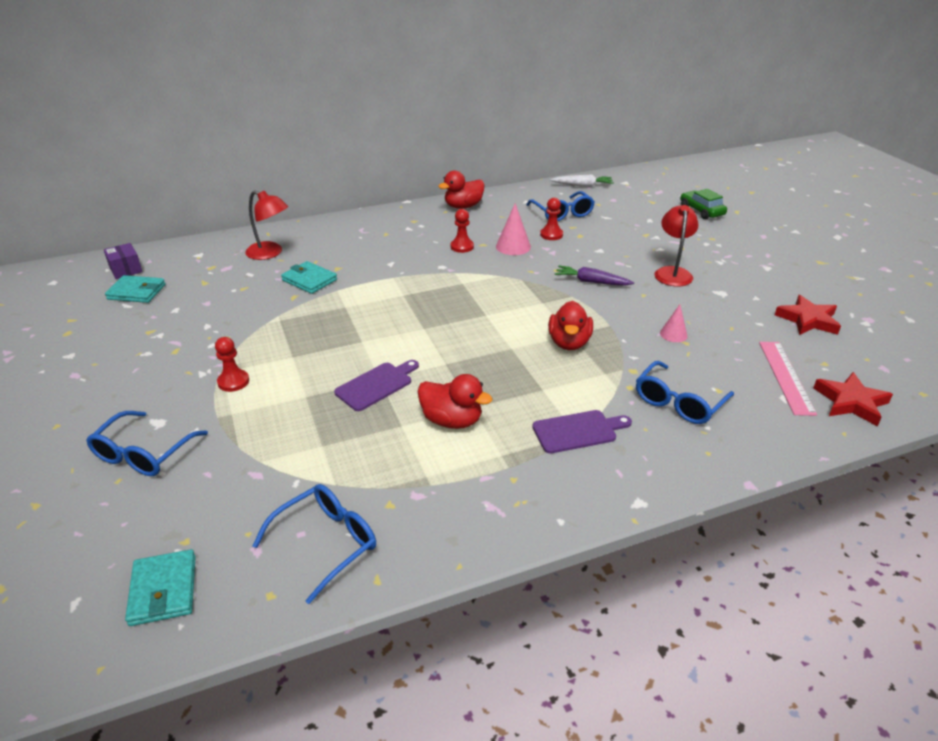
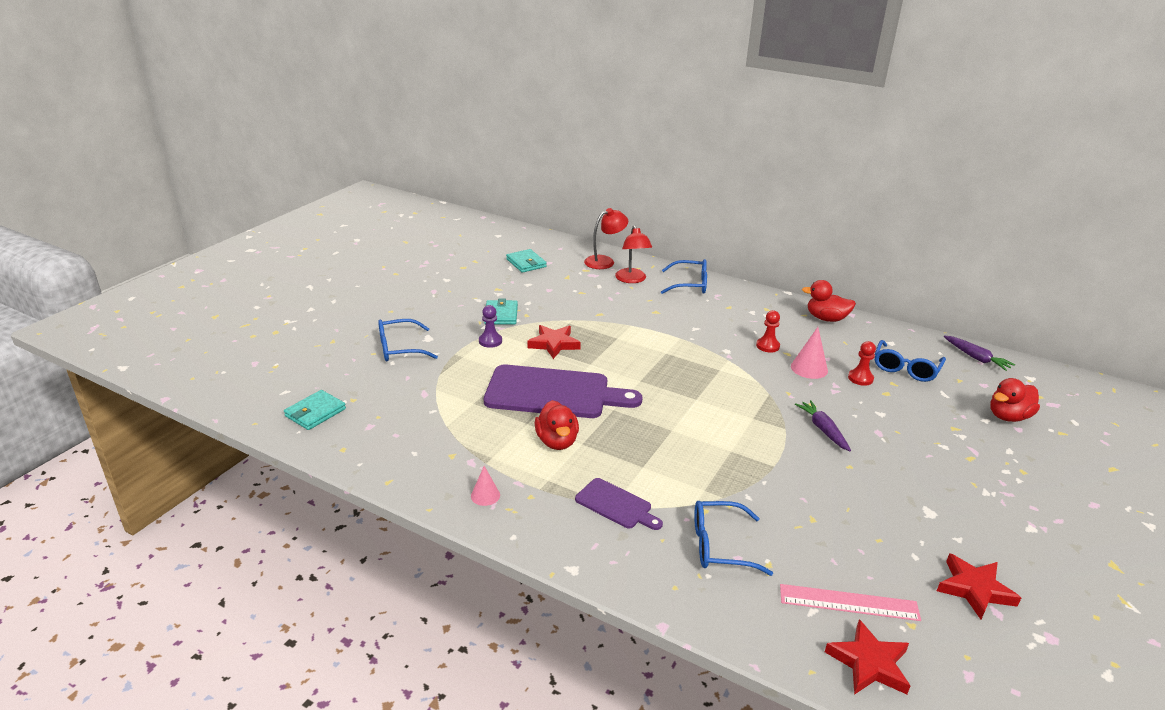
camera: 50 degrees right, 5 degrees down
(126, 270) = (541, 247): purple box -> none
(233, 382) = (490, 341): red pawn -> purple pawn
(300, 345) = (554, 344): none -> red star
(309, 280) = (625, 309): turquoise wallet -> turquoise wallet (501, 315)
(326, 543) = (397, 448): blue glasses -> blue glasses (690, 284)
(376, 385) = (553, 393): purple cutting board -> purple cutting board, size x2.01
(569, 343) = (718, 454): red duck -> red duck (1008, 416)
(582, 185) = (976, 358): white carrot -> purple carrot
(672, 272) = (914, 469): red lamp -> red lamp (605, 261)
(673, 334) = (814, 507): pink cone -> pink cone (485, 495)
(701, 211) = (1066, 445): green car -> none
(785, 377) = (848, 602): pink ruler -> pink ruler turned 45 degrees clockwise

